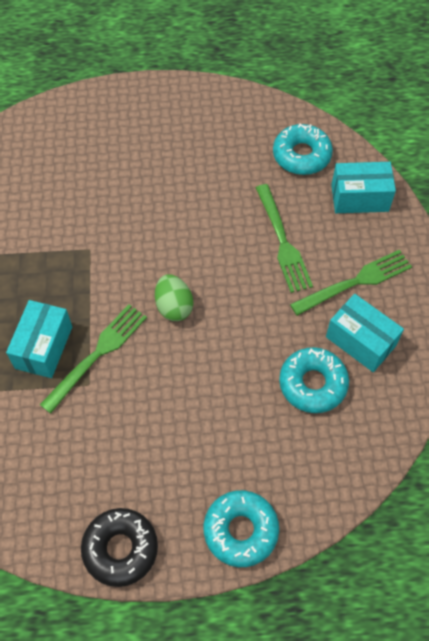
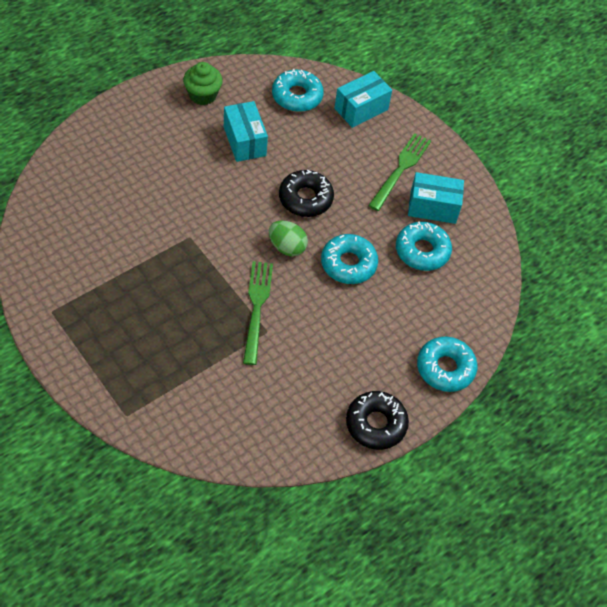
camera: 40 degrees left, 5 degrees down
(44, 347) = (212, 323): turquoise box -> turquoise box (244, 141)
(208, 114) = (202, 95): none -> green cupcake
(223, 357) = (348, 264): none -> turquoise donut
(231, 265) = (305, 198): none -> black donut
(282, 241) = (330, 164): green fork -> none

